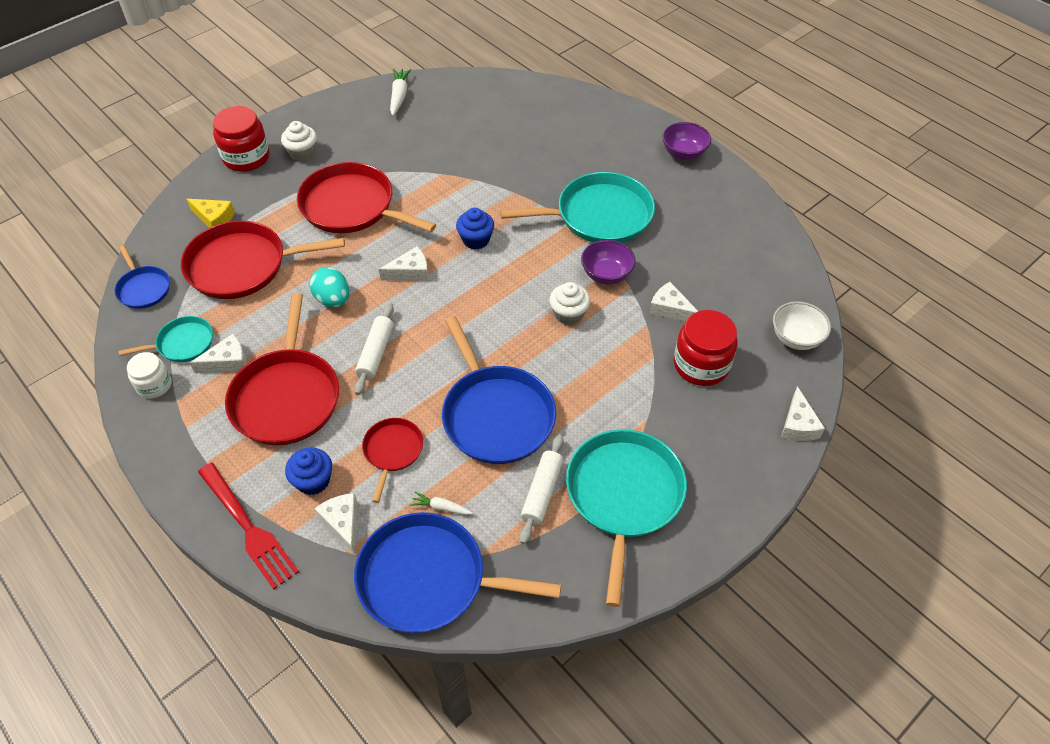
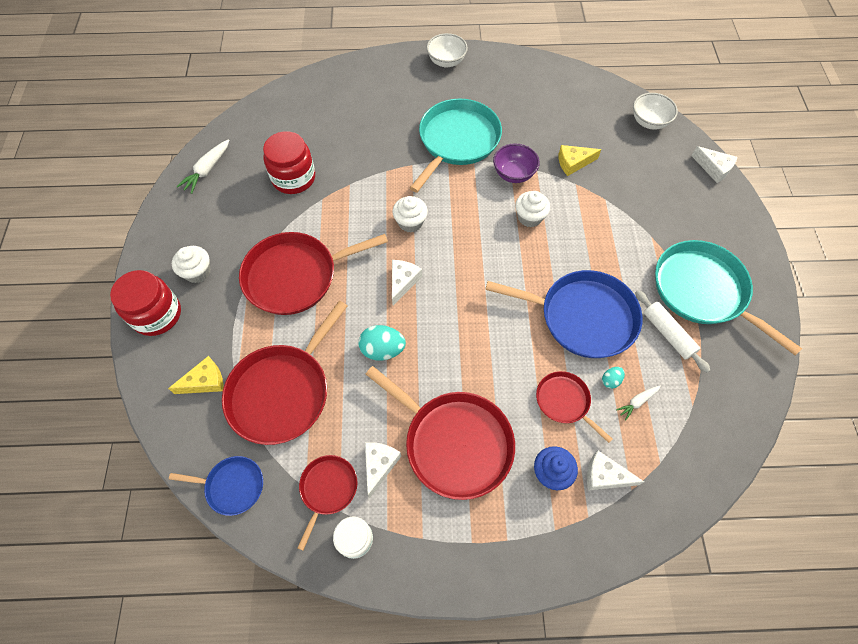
camera: 50 degrees left, 10 degrees up
(182, 343) = (327, 489): turquoise pan -> red pan
(248, 527) = (561, 547): red fork -> none
(376, 353) = (463, 355): white rolling pin -> none
(399, 96) = (207, 170): white carrot -> white carrot turned 105 degrees counterclockwise
(429, 579) = (692, 449): blue pan -> none
(446, 474) = (610, 380): none -> turquoise egg
(476, 240) = (410, 222): blue cupcake -> white cupcake
(670, 309) = (573, 163): white cheese -> yellow cheese
(684, 153) = (446, 61): purple bowl -> white bowl
(701, 365) = (631, 180): red jar -> red jar (293, 178)

